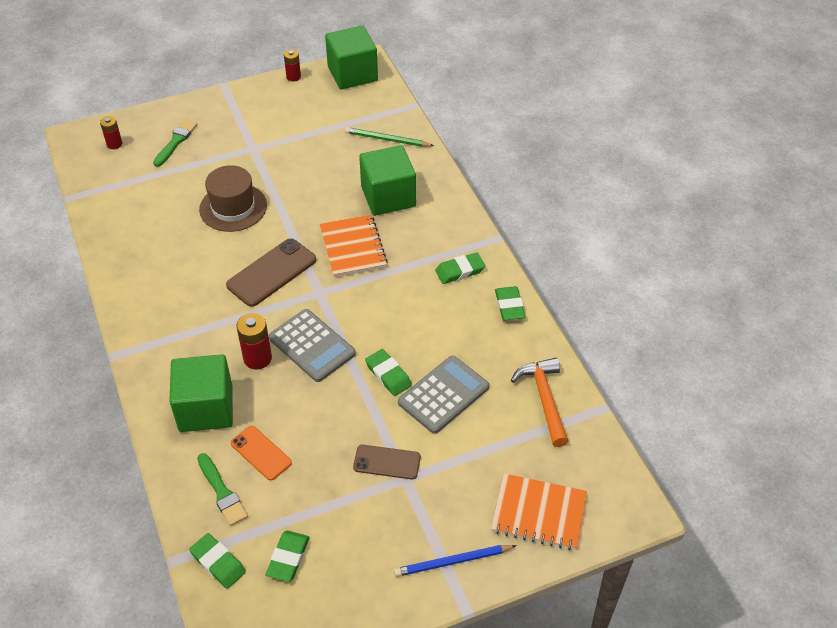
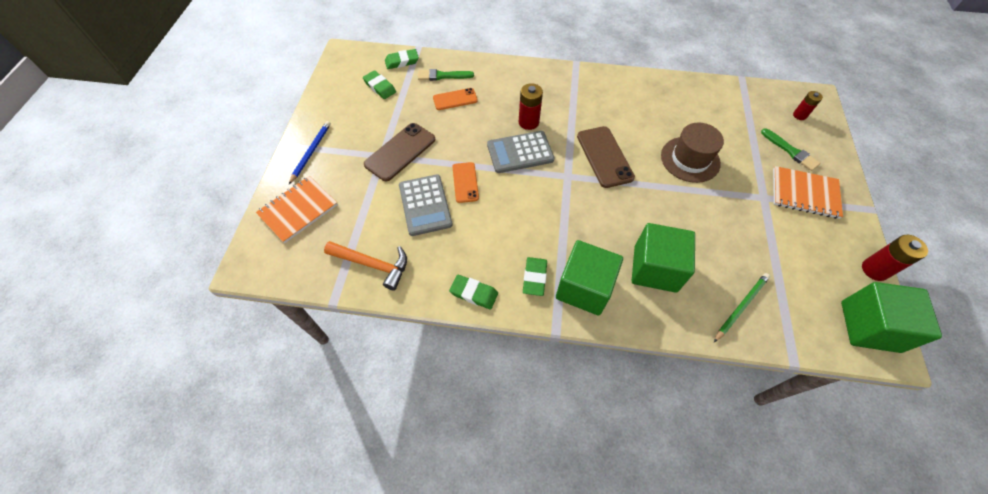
camera: 120 degrees right, 10 degrees up
(206, 408) = (506, 87): green cube -> green cube (584, 288)
(293, 77) = (874, 270): red battery -> red battery, size x1.54
(353, 247) = (604, 216): orange notebook -> orange notebook (804, 193)
(387, 462) = (400, 152): brown phone -> brown phone, size x1.58
(388, 375) = (465, 182): green eraser -> orange phone

